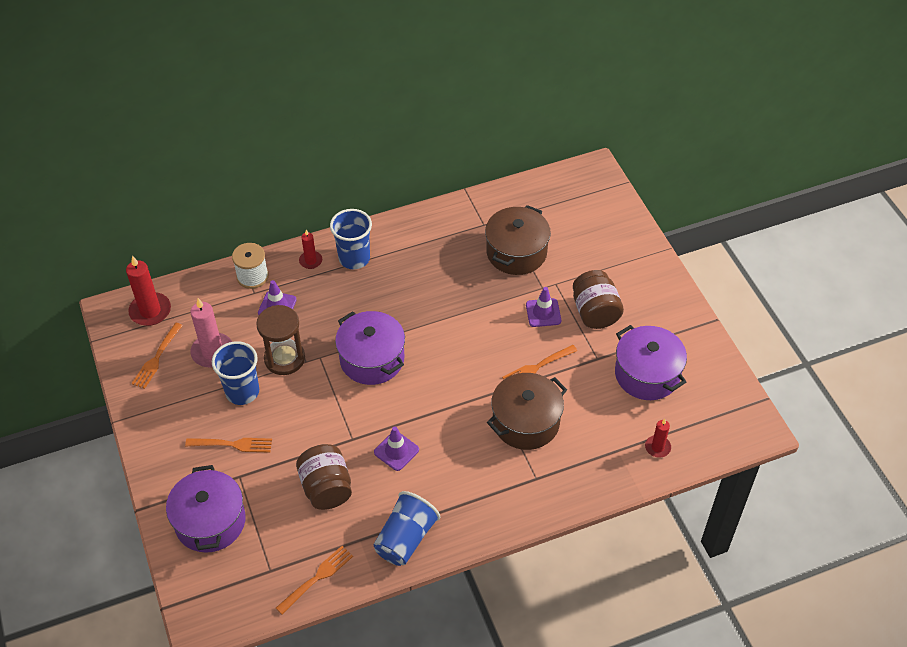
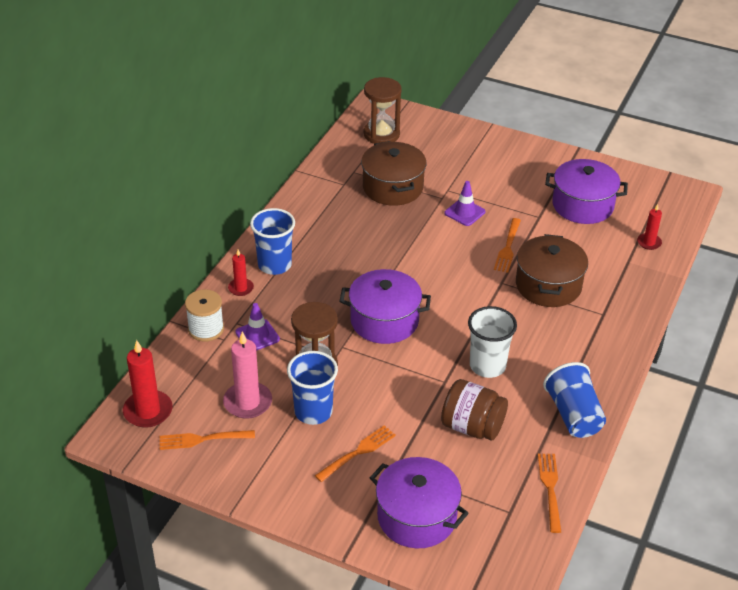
camera: 45 degrees left, 10 degrees down
(157, 357) = (203, 439): orange fork -> orange fork turned 105 degrees clockwise
(396, 451) = (487, 366): purple traffic cone -> white cup
(567, 199) = (381, 134): none -> brown hourglass
(595, 312) = (498, 190): brown jar -> none

